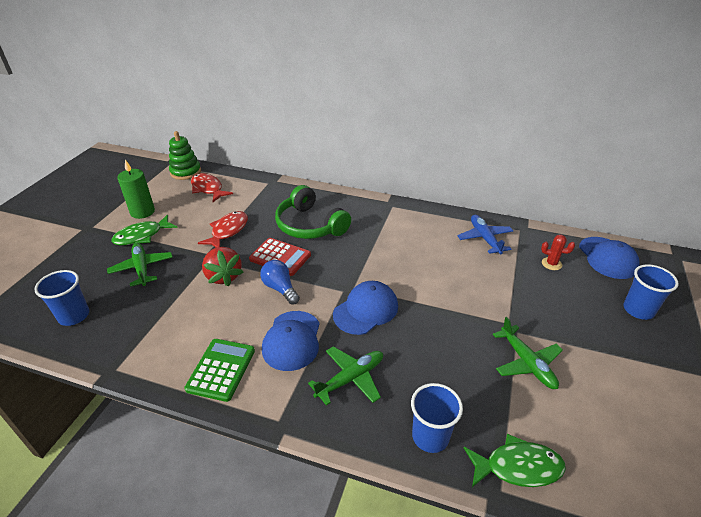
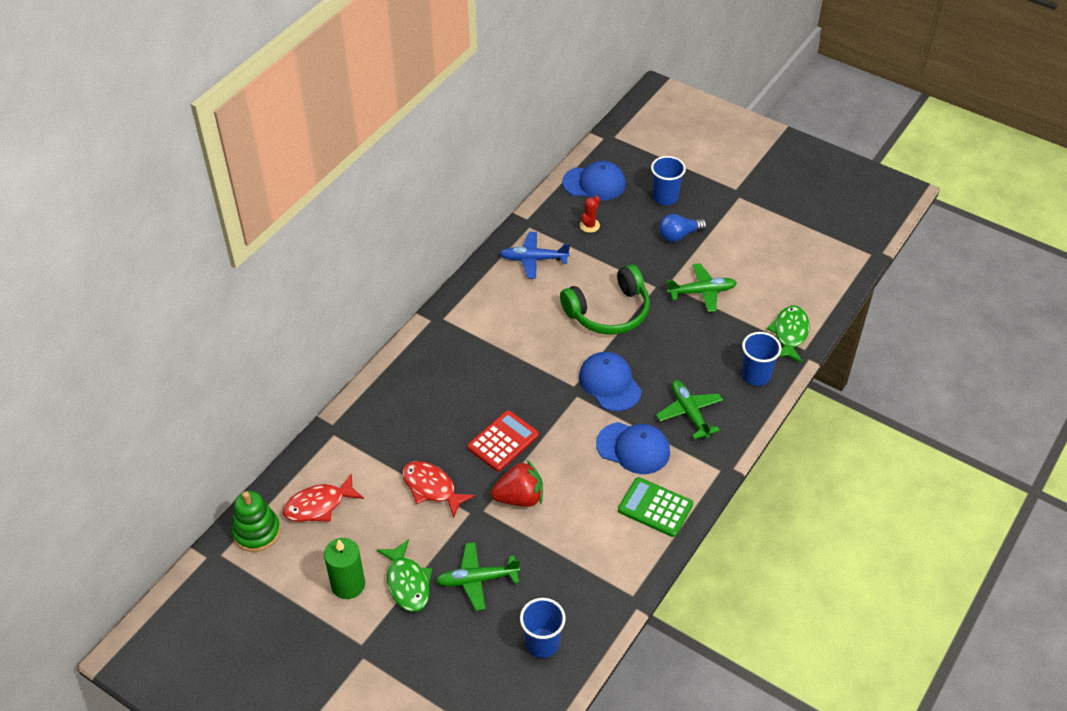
camera: 75 degrees left, 10 degrees up
(280, 288) = (556, 448): blue light bulb -> blue light bulb (679, 235)
(309, 225) = (452, 404): green headphones -> green headphones (609, 312)

